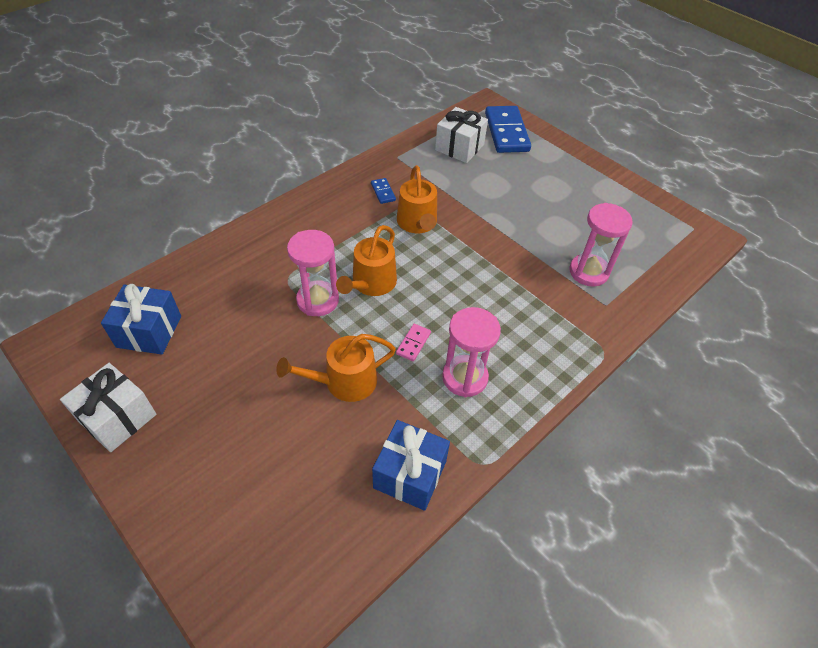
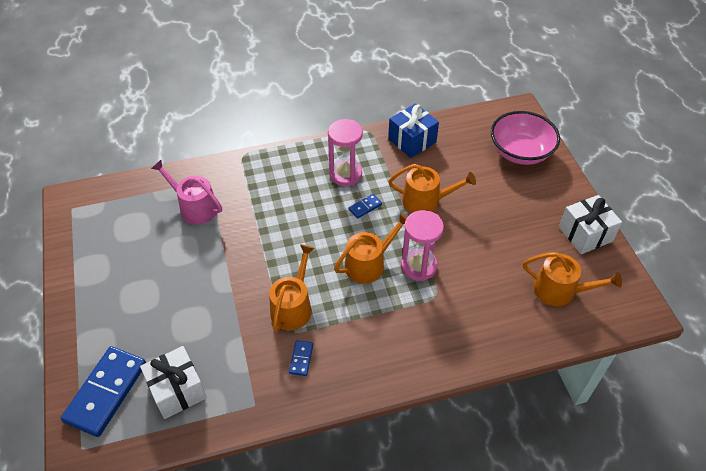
camera: 150 degrees left, 0 degrees up
(149, 331) = (560, 290): blue gift -> orange watering can
(233, 530) = (520, 152): none -> pink bowl
(413, 343) = (365, 207): pink domino -> blue domino
(588, 272) = (195, 207): pink hourglass -> pink watering can

